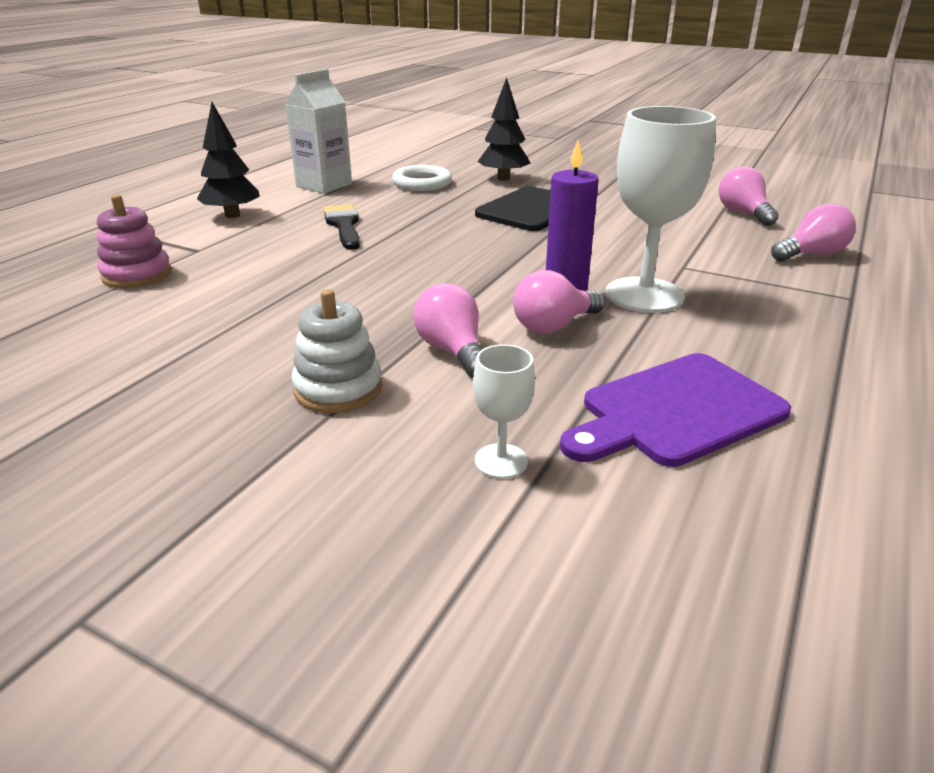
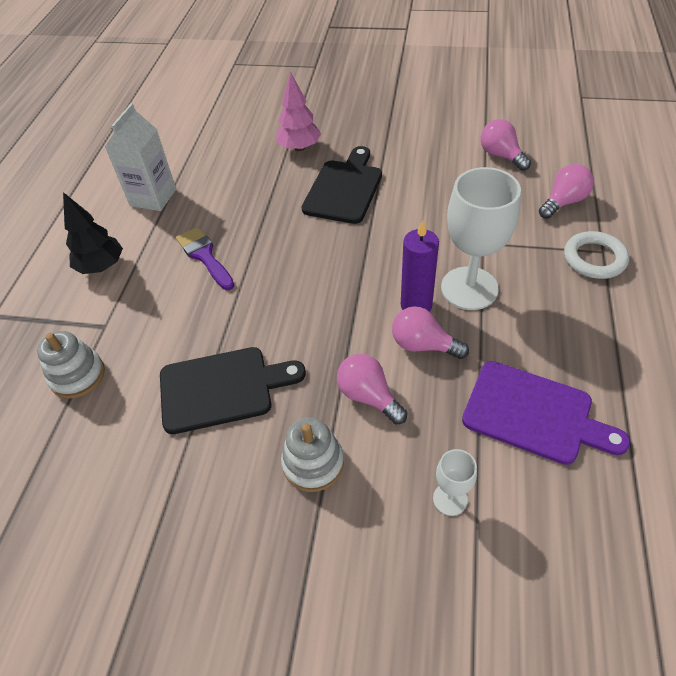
camera: 15 degrees left, 20 degrees up
(137, 275) = (77, 375): pink stacking toy -> white stacking toy
(280, 312) = (222, 389): none -> black cutting board
(344, 225) = (204, 256): black brush -> purple brush
(422, 183) = (235, 173): white ring -> white ring (594, 258)
(503, 178) = (299, 148): black tree -> pink tree
(553, 326) = (423, 345): pink light bulb -> pink light bulb turned 75 degrees clockwise
(676, 411) = (533, 414): purple cutting board -> purple cutting board turned 105 degrees counterclockwise

